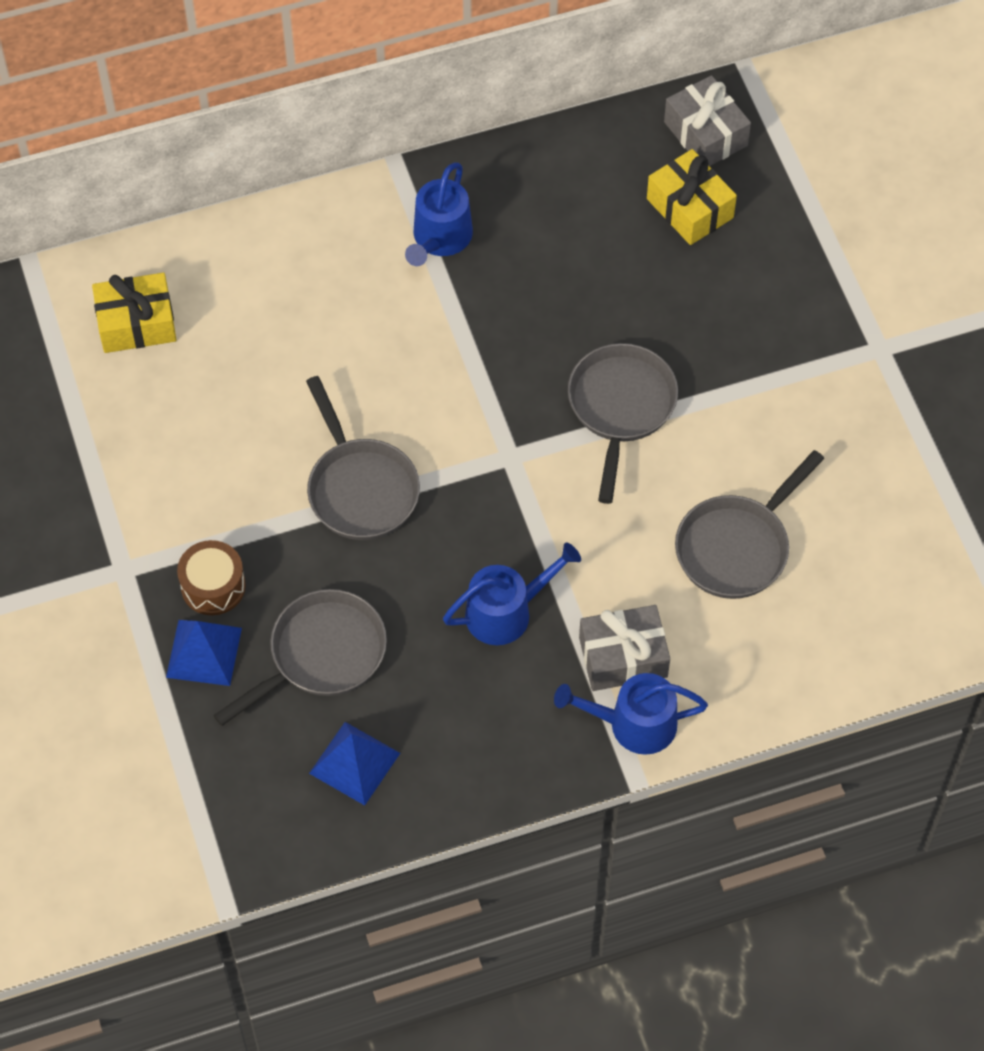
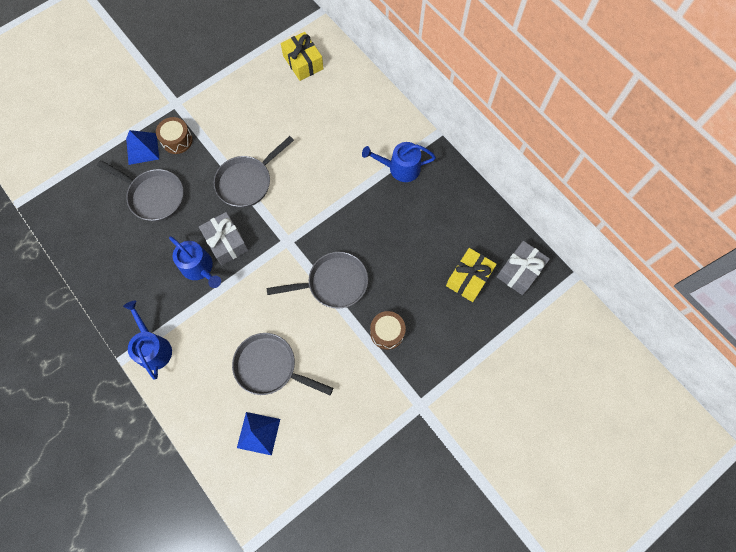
camera: 70 degrees right, 10 degrees up
(355, 763) = (102, 229): blue pyramid -> blue pyramid (258, 433)
(623, 657) = (189, 330): grey gift -> grey gift (226, 242)
(740, 355) = (387, 332): none -> brown drum

